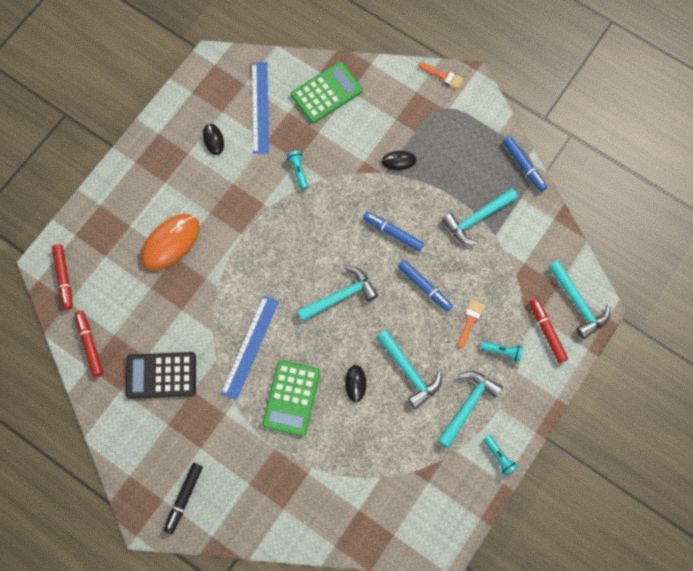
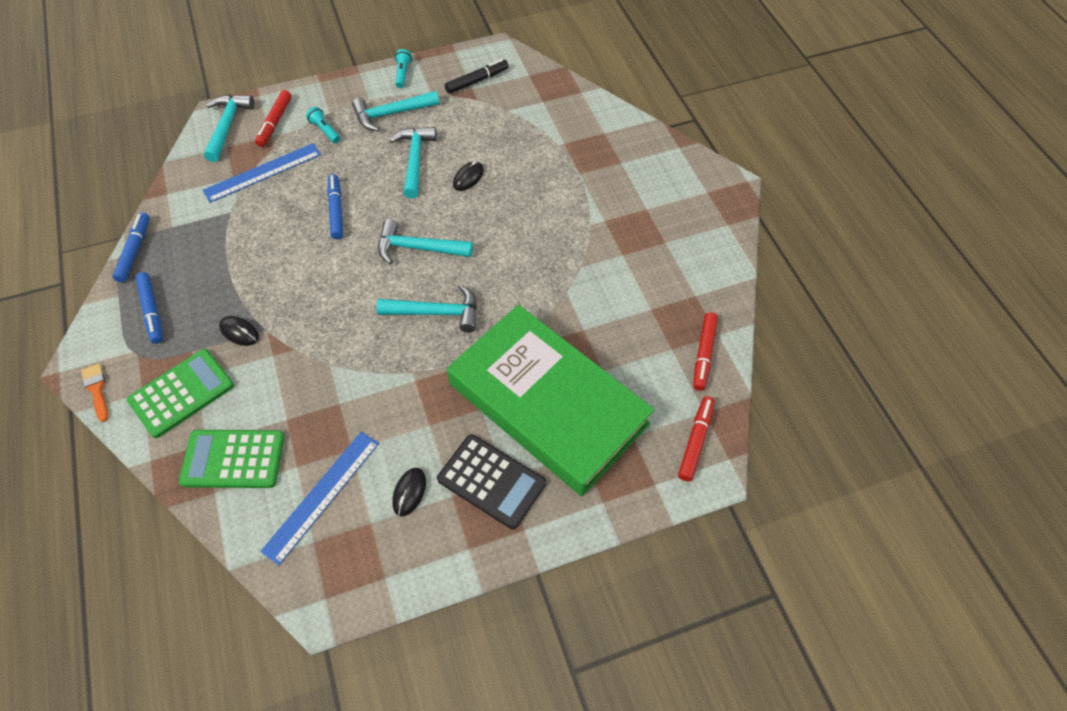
camera: 145 degrees left, 15 degrees down
(161, 375) = (645, 284): black calculator -> black calculator (491, 481)
(170, 242) = (548, 403): orange mouse -> green book
(184, 498) = (686, 183): black marker -> black marker (477, 81)
(250, 347) = (539, 258): blue ruler -> blue ruler (262, 172)
(291, 398) = (534, 198): green calculator -> green calculator (182, 393)
(298, 171) = (348, 390): turquoise flashlight -> none
(393, 233) = (316, 270): blue marker -> blue marker (152, 311)
(470, 321) = (326, 164): orange brush -> none
(477, 218) = (229, 234): turquoise hammer -> turquoise hammer (436, 313)

